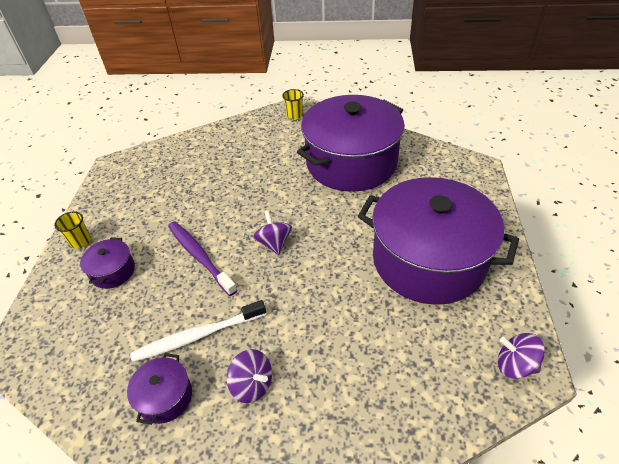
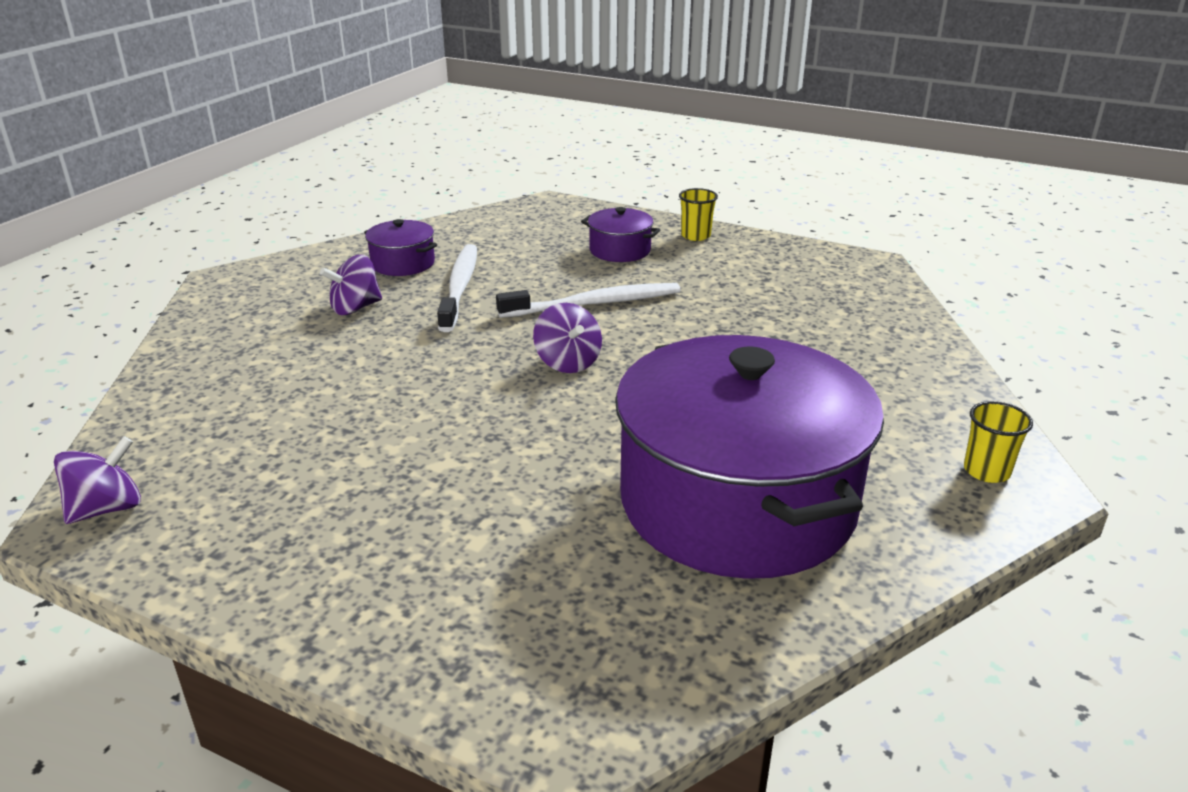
camera: 110 degrees right, 15 degrees down
(199, 256) = (594, 304): purple toothbrush -> white toothbrush
(274, 243) = (568, 362): purple spinning top -> purple spinning top turned 60 degrees clockwise
(428, 260) = (376, 504): purple pot -> none

